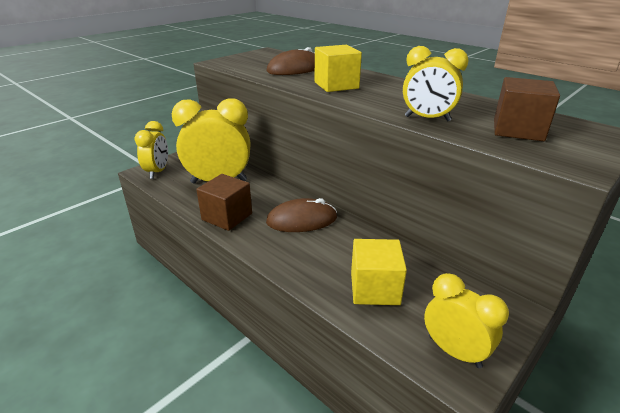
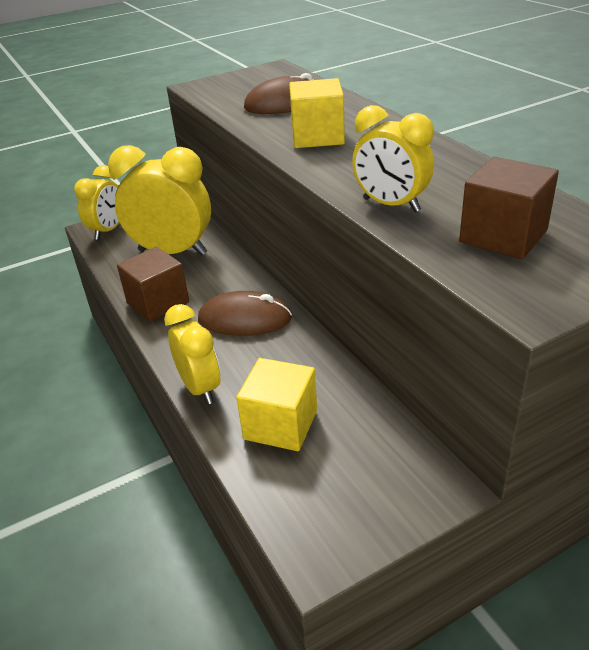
camera: 20 degrees right, 5 degrees up
(454, 351) = (328, 520): yellow clock -> yellow clock (200, 388)

